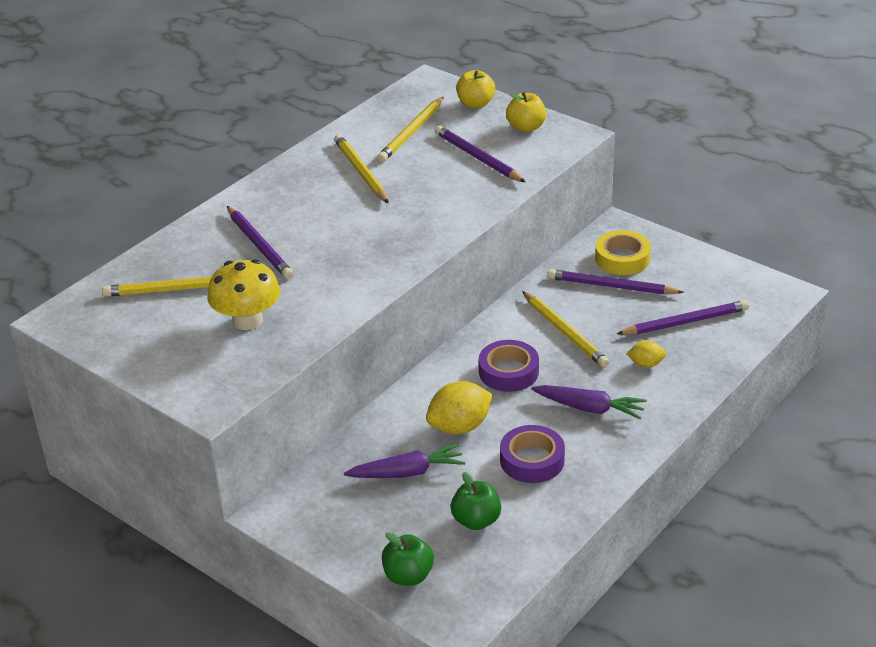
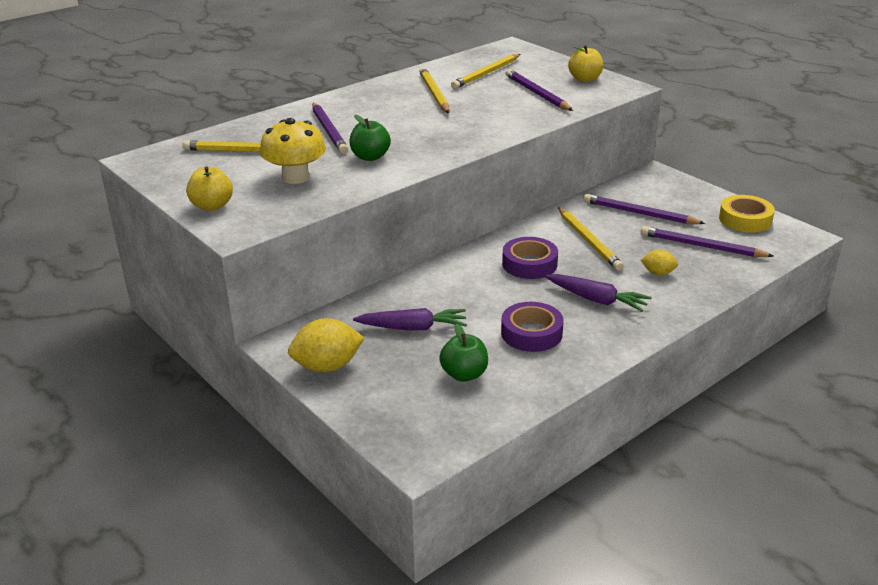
camera: 10 degrees right, 5 degrees down
(408, 576) = (384, 411): green apple -> green apple (370, 157)
(459, 427) = (472, 299): yellow lemon -> yellow lemon (327, 366)
(475, 104) = (546, 62): yellow apple -> yellow apple (212, 206)
(622, 258) = (654, 195): yellow tape -> yellow tape (745, 219)
(685, 322) = (702, 246): purple pencil -> purple pencil turned 150 degrees counterclockwise

